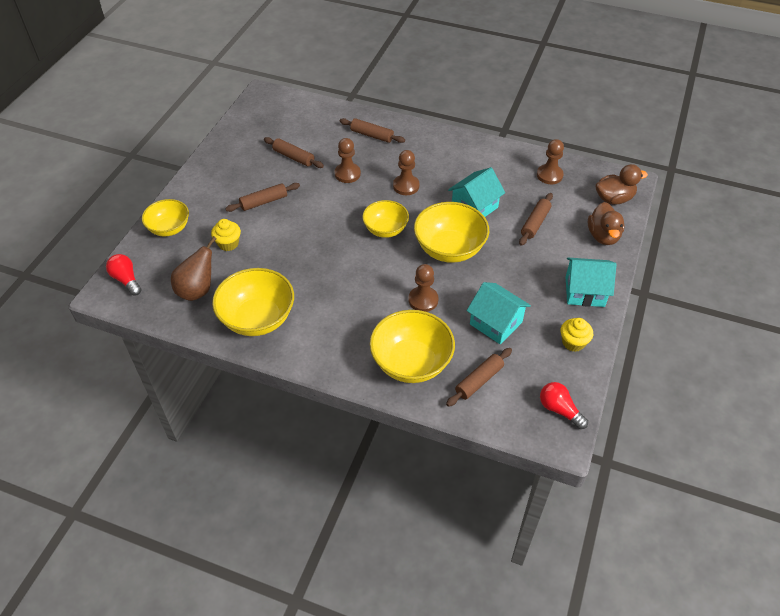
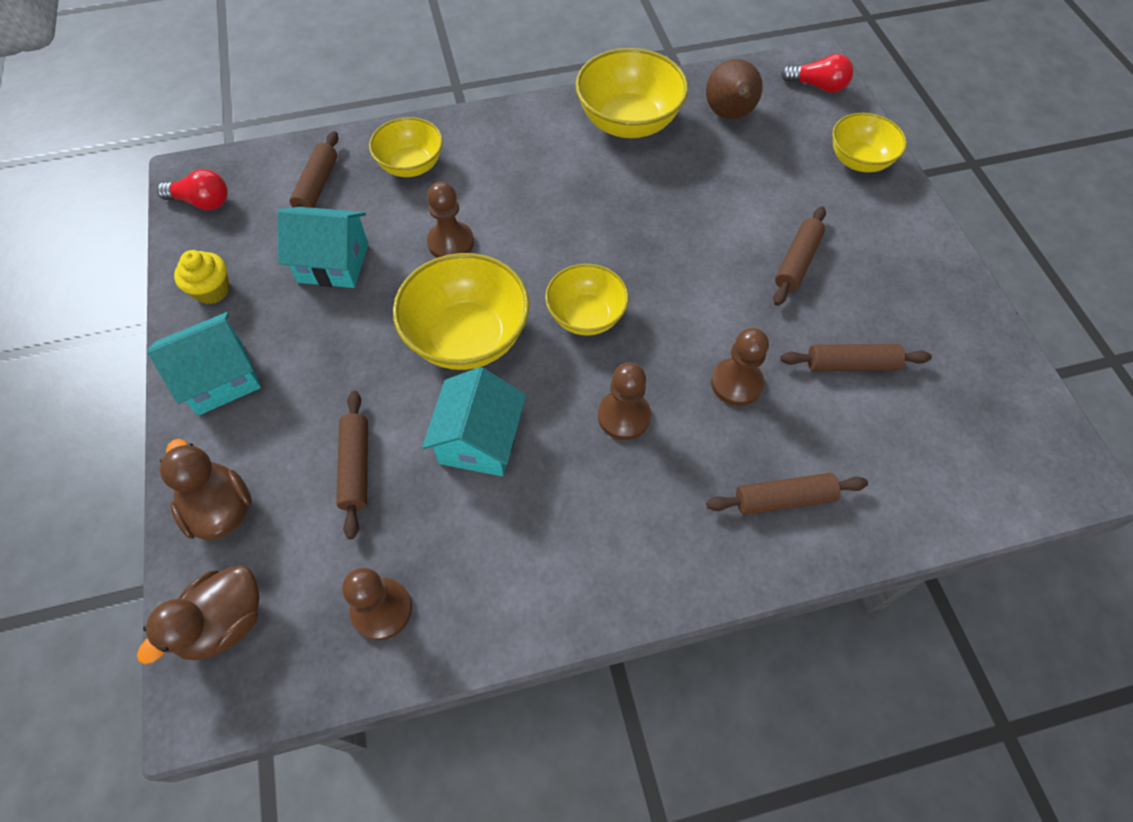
camera: 145 degrees right, 10 degrees up
(228, 244) = (766, 181): yellow cupcake -> none
(411, 363) = (411, 165): yellow bowl -> yellow bowl, size x0.64

